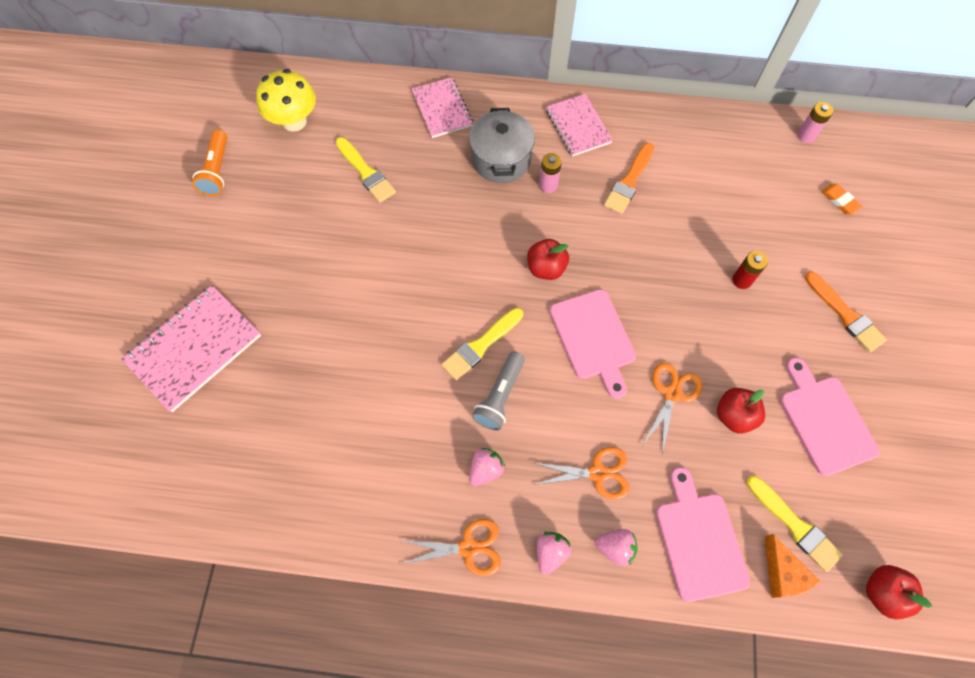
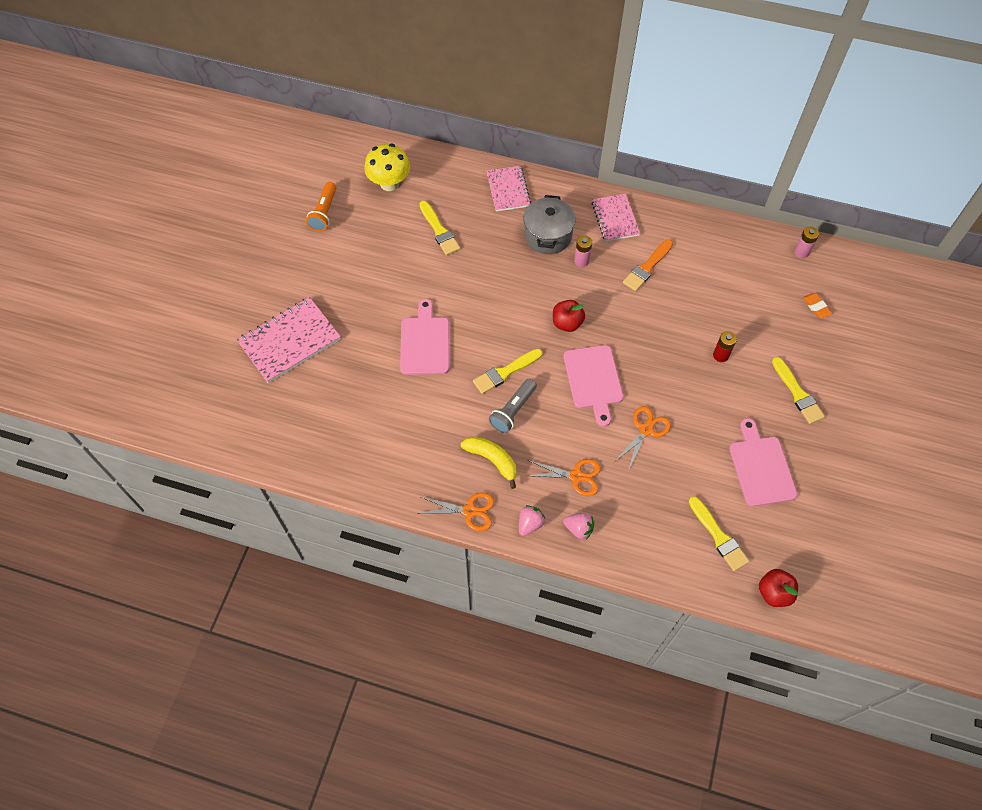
camera: 10 degrees right, 5 degrees down
(485, 469) = (492, 460): pink strawberry -> yellow banana
(699, 541) = (643, 535): pink cutting board -> pink cutting board (425, 343)
(734, 415) = (690, 453): red apple -> none
(782, 573) = (701, 567): orange cheese -> none
(845, 314) = (797, 393): orange brush -> yellow brush

